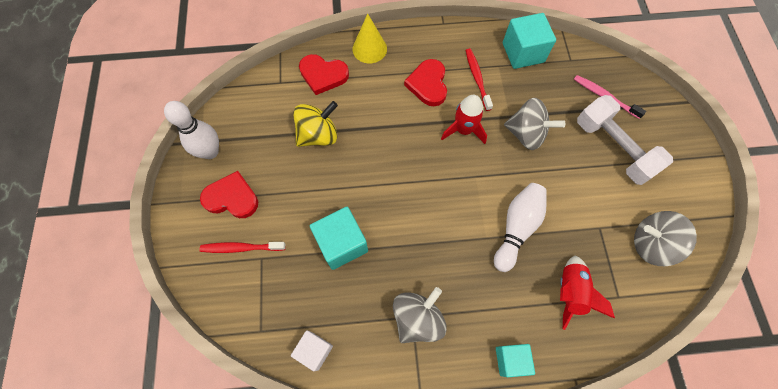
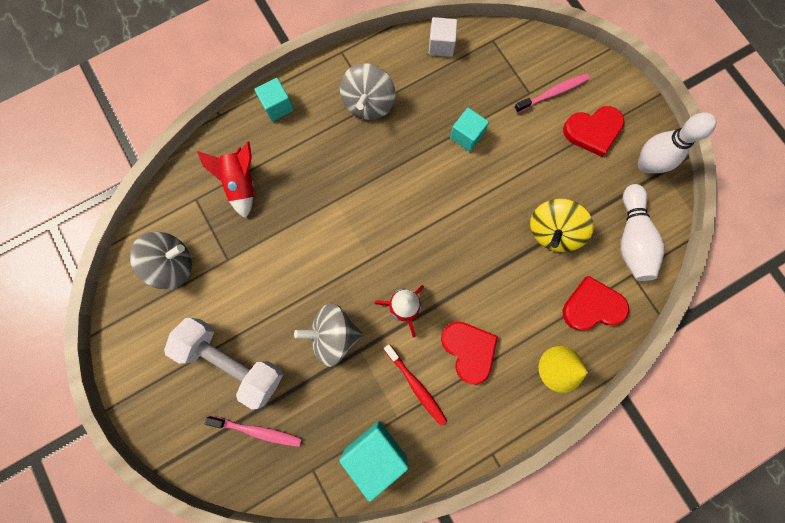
camera: 155 degrees right, 10 degrees up
(241, 248) = (553, 93): red toothbrush -> pink toothbrush
(341, 244) = (466, 135): turquoise cube -> turquoise cube, size x0.63
(516, 228) = (309, 223): white bowling pin -> white bowling pin (631, 239)

